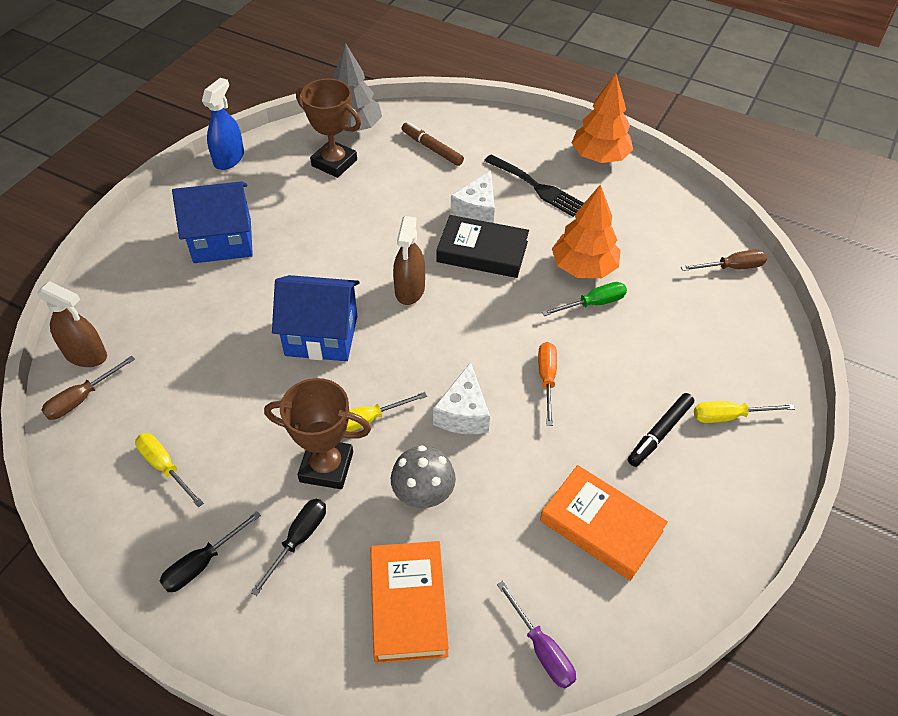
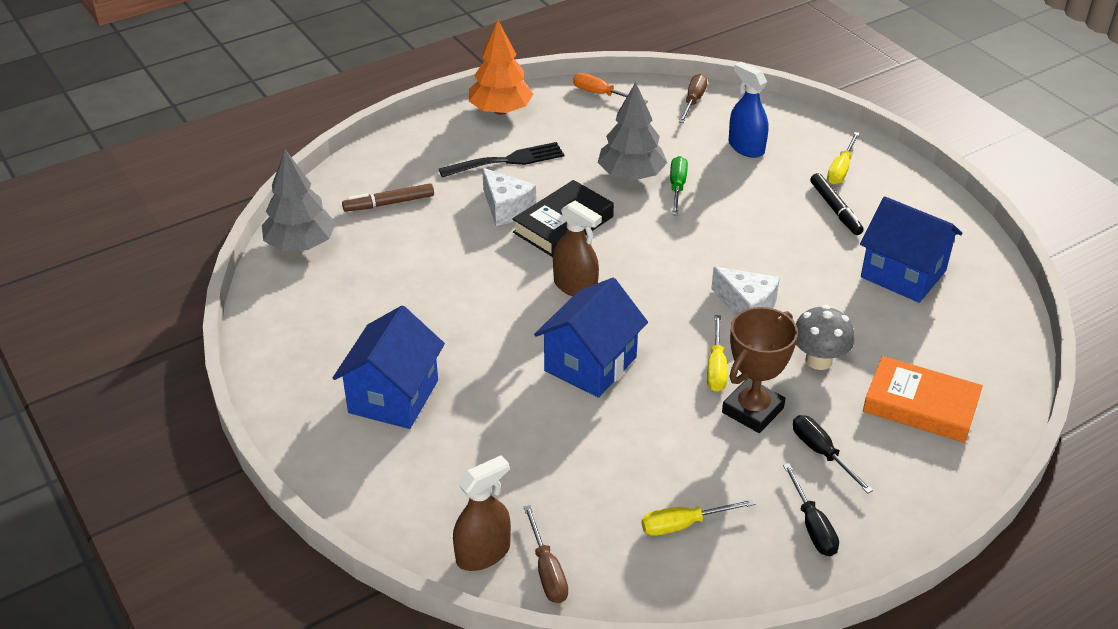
camera: 60 degrees left, 10 degrees down
(229, 158) = (258, 353): blue spray bottle -> blue spray bottle (746, 147)
(334, 163) = (345, 276): brown trophy -> none
(542, 649) = (994, 347): purple screwdriver -> none
(547, 379) = (742, 245): orange screwdriver -> orange screwdriver (601, 94)
(583, 267) = (631, 175): orange tree -> grey tree
(601, 526) = (903, 274): orange book -> blue house

